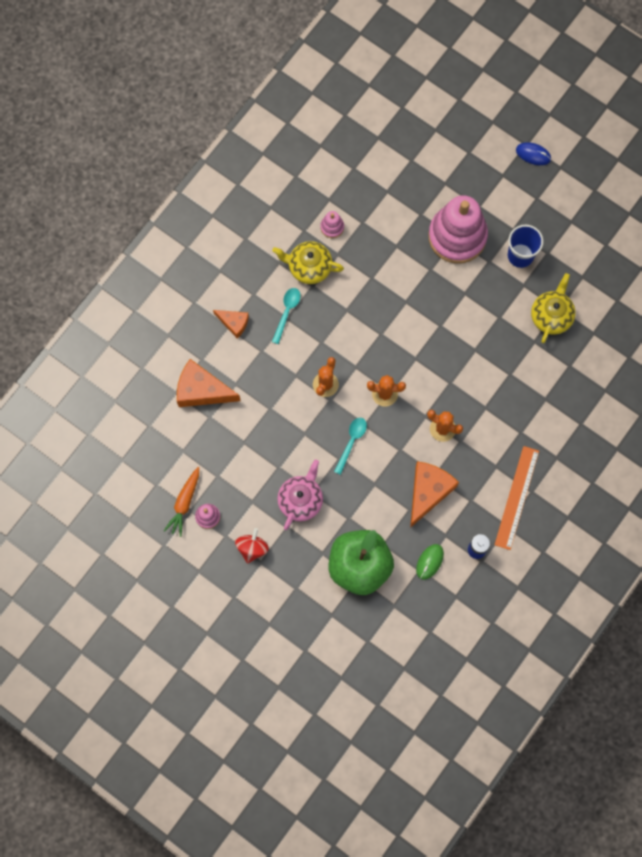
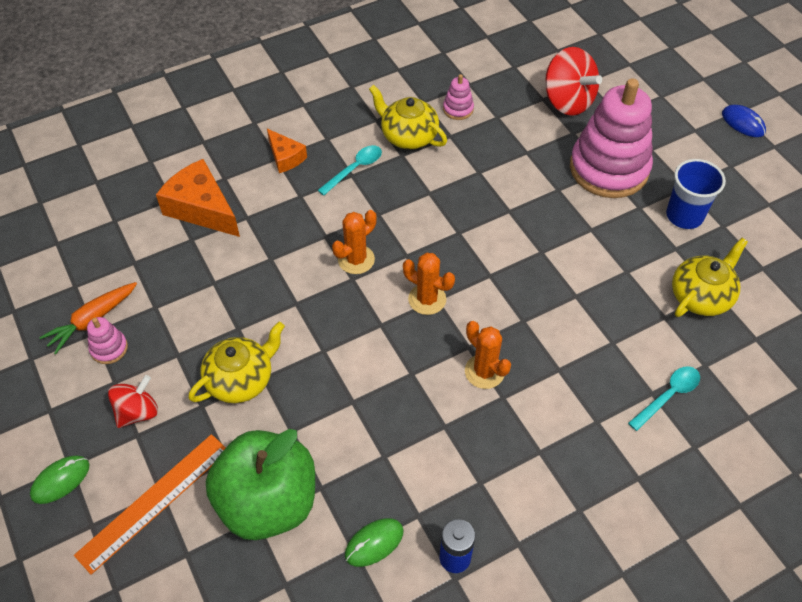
camera: 25 degrees right, 20 degrees down
(235, 608) = (60, 480): none -> green mouse
(301, 500) = (241, 379): pink teapot -> yellow teapot
(351, 442) = (351, 337): turquoise spoon -> turquoise spoon (668, 396)
(405, 186) = (567, 101): none -> red spinning top
(428, 492) = (423, 444): orange cheese -> none
(516, 497) = (552, 508): orange ruler -> orange ruler (154, 501)

